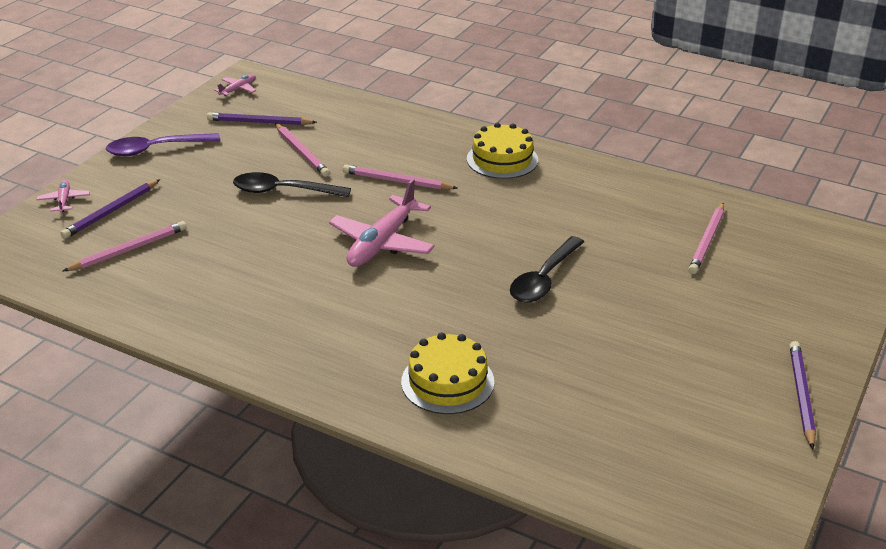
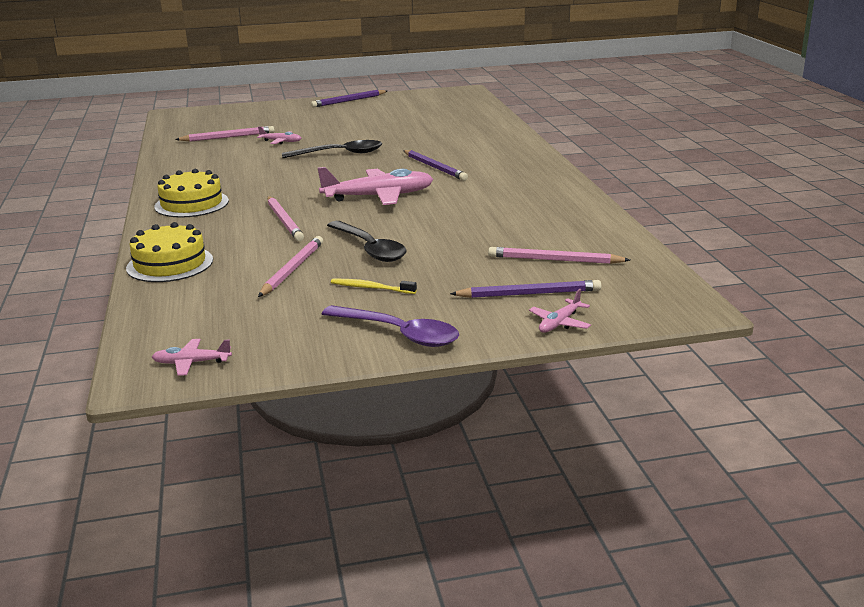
camera: 130 degrees left, 10 degrees down
(224, 165) = (371, 288): none -> yellow toothbrush
(259, 122) = (260, 313): purple pencil -> purple pencil (434, 167)
(447, 382) = (476, 145): yellow cake -> yellow cake (170, 264)
(644, 264) = (280, 141): none -> pink plane

